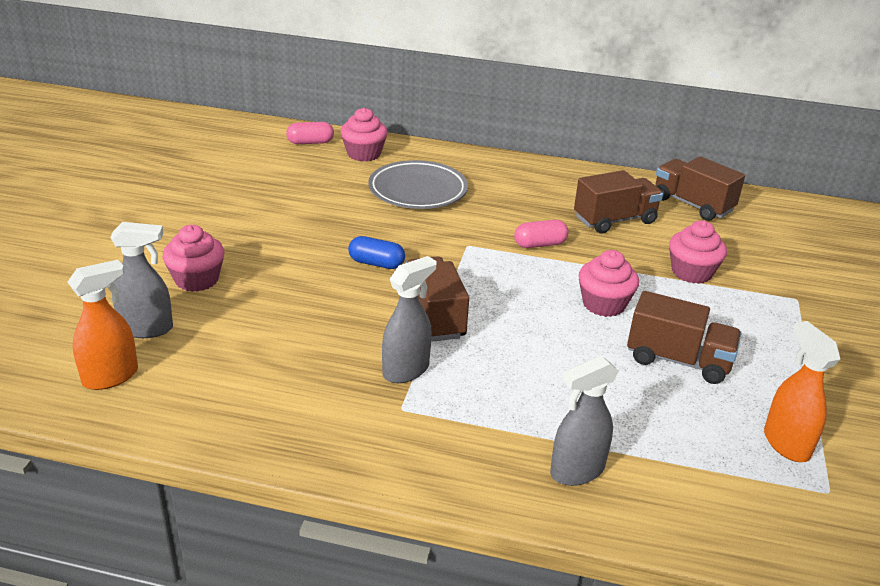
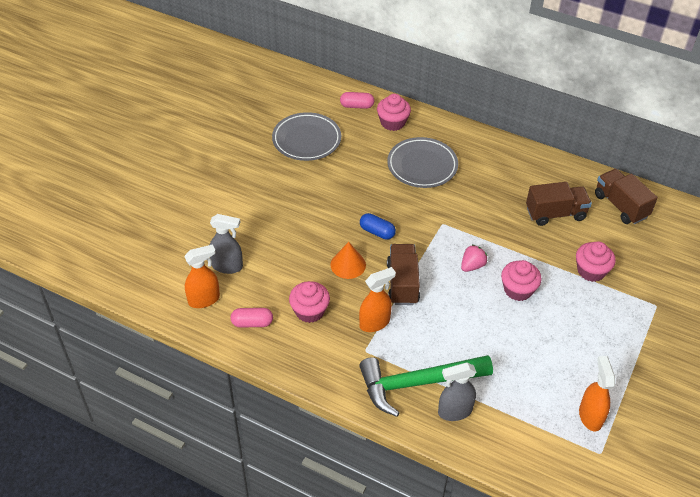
camera: 15 degrees right, 15 degrees up
(197, 279) = (261, 230): pink cupcake -> pink cupcake (309, 311)
(248, 179) = (306, 140): none -> grey plate
(343, 305) = (348, 264): none -> orange cone
(406, 370) = (375, 323): grey spray bottle -> orange spray bottle
(502, 441) = (417, 383): none -> green hammer
(528, 285) = (472, 266): none -> pink strawberry
(540, 244) = (493, 230): pink capsule -> pink capsule (252, 323)
(678, 360) = (549, 343): brown truck -> none

